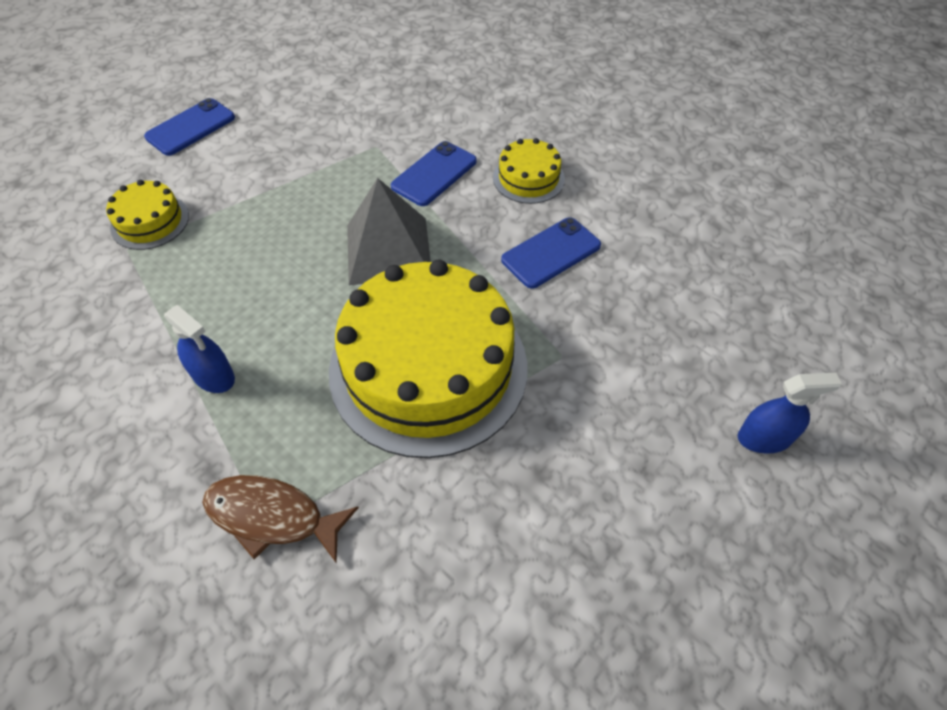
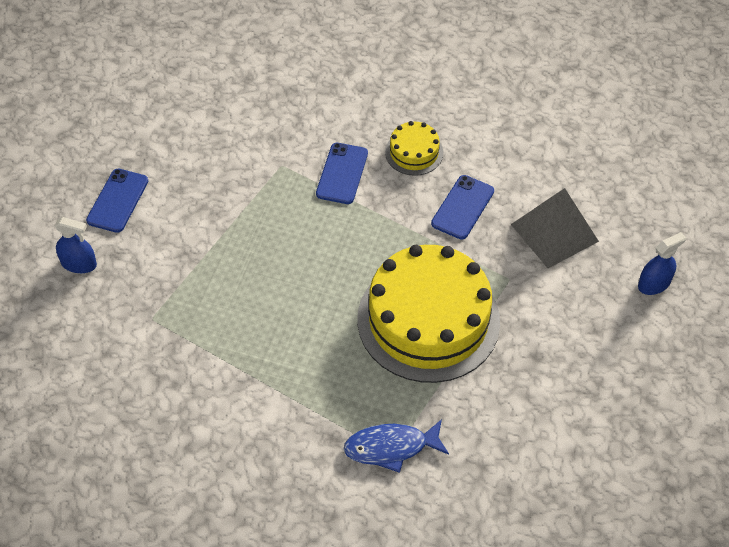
camera: 25 degrees left, 0 degrees up
(150, 221) = (151, 291): yellow cake -> none
(213, 376) = (289, 381): blue spray bottle -> blue spray bottle (79, 264)
(272, 516) = (391, 447): brown fish -> blue fish
(388, 250) = (348, 247): grey pyramid -> grey pyramid (554, 232)

